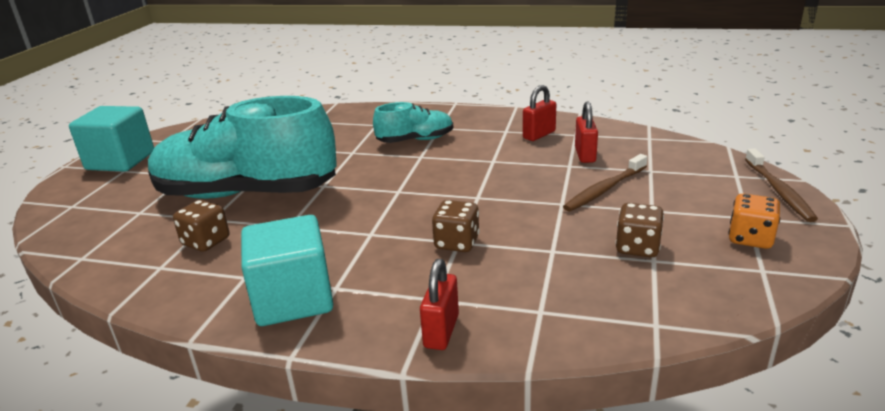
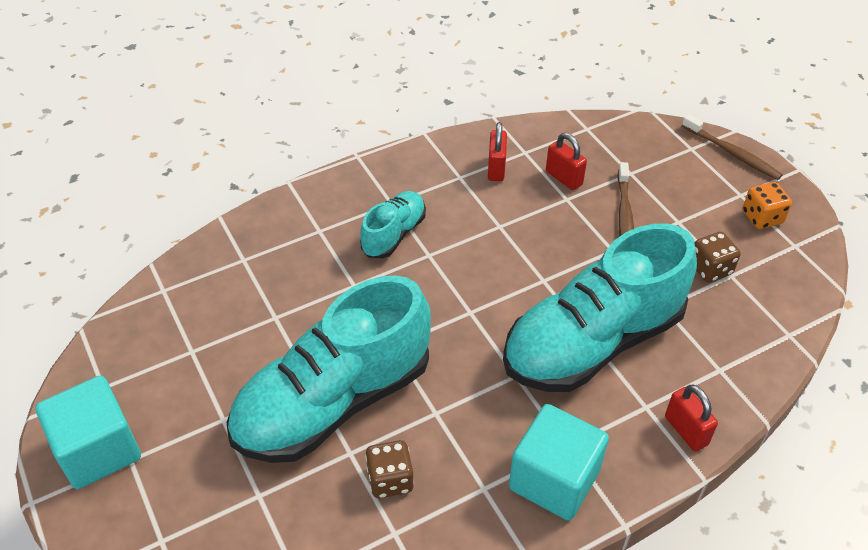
camera: 45 degrees left, 20 degrees up
(457, 243) = (593, 342): brown dice -> turquoise shoe

